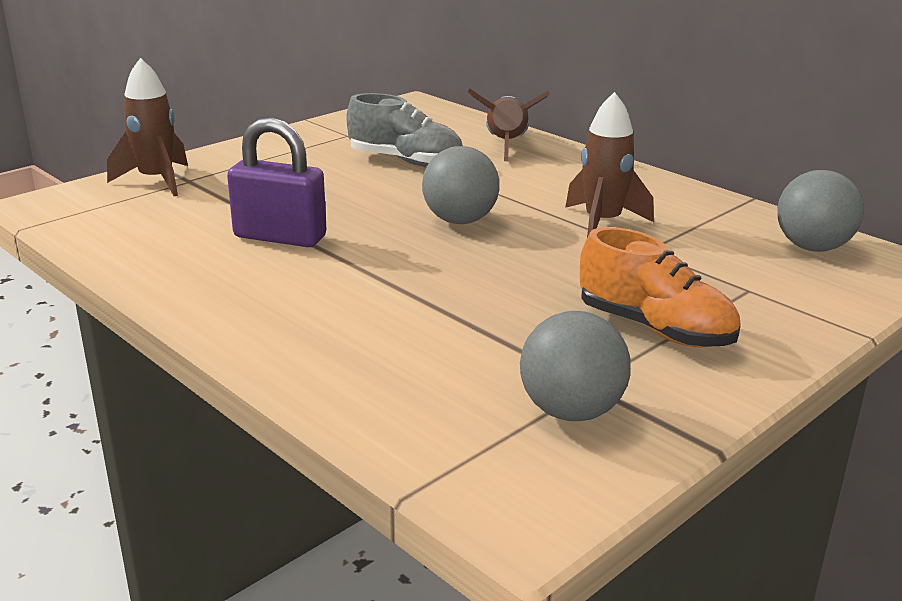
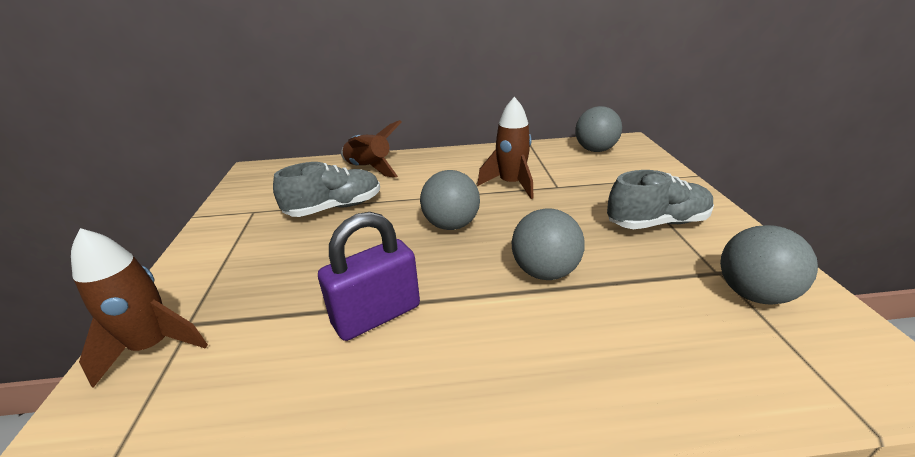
camera: 50 degrees left, 5 degrees up
(444, 288) = (544, 272): none -> grey ball
(655, 329) = (657, 223): orange shoe -> grey shoe

